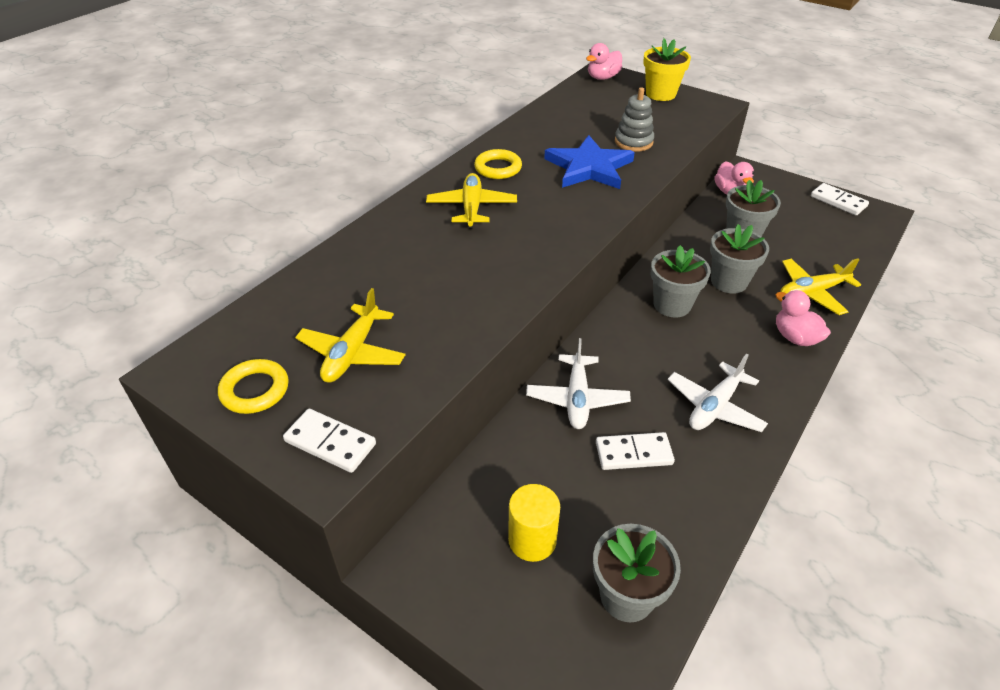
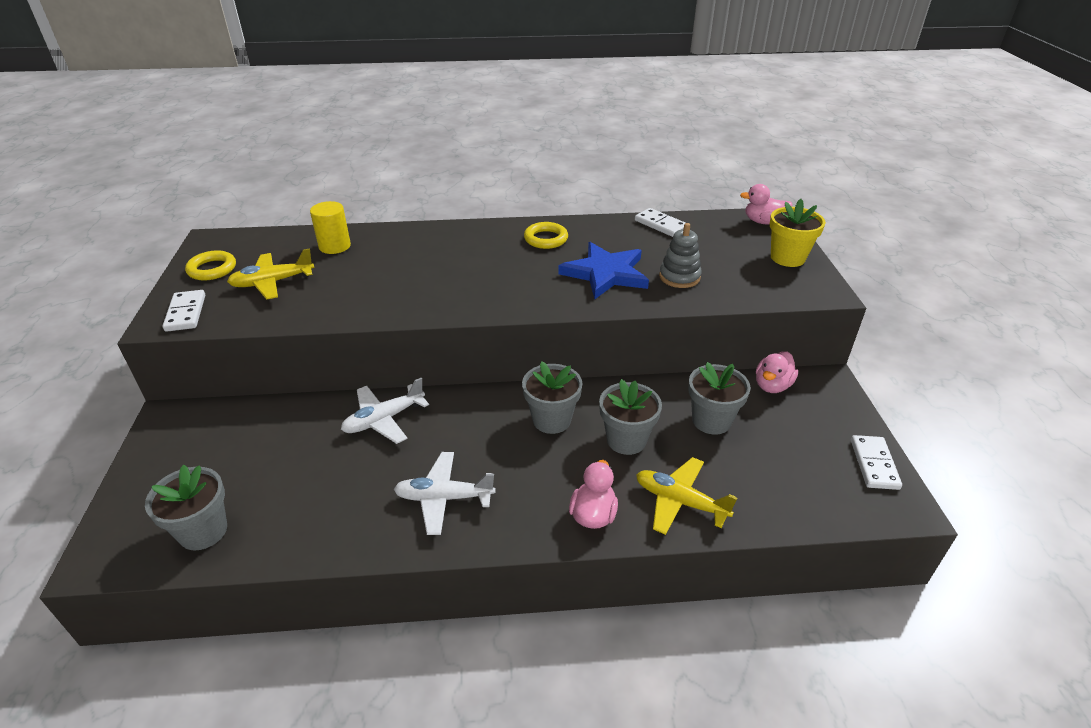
camera: 50 degrees right, 5 degrees down
(472, 207) = (479, 251): yellow plane -> none
(532, 540) = (226, 461): yellow cylinder -> yellow cylinder (334, 246)
(633, 453) = (349, 474): white domino -> white domino (660, 225)

